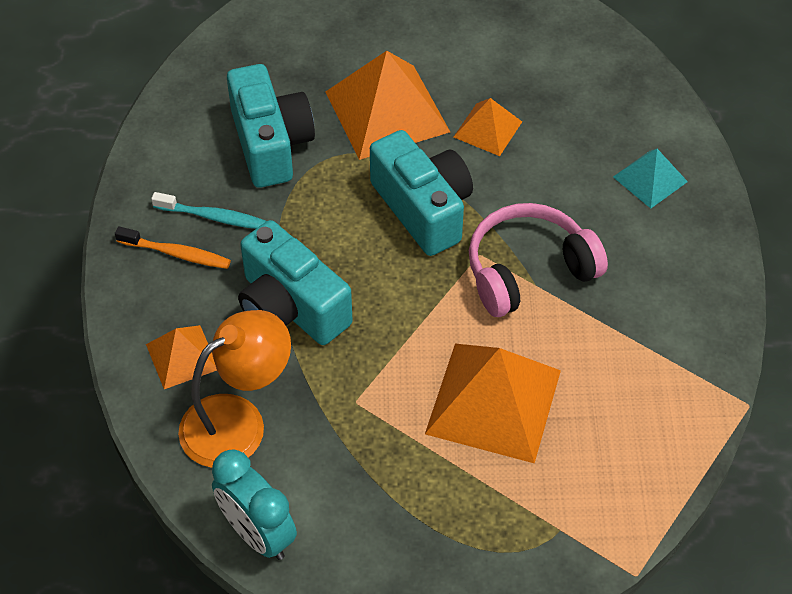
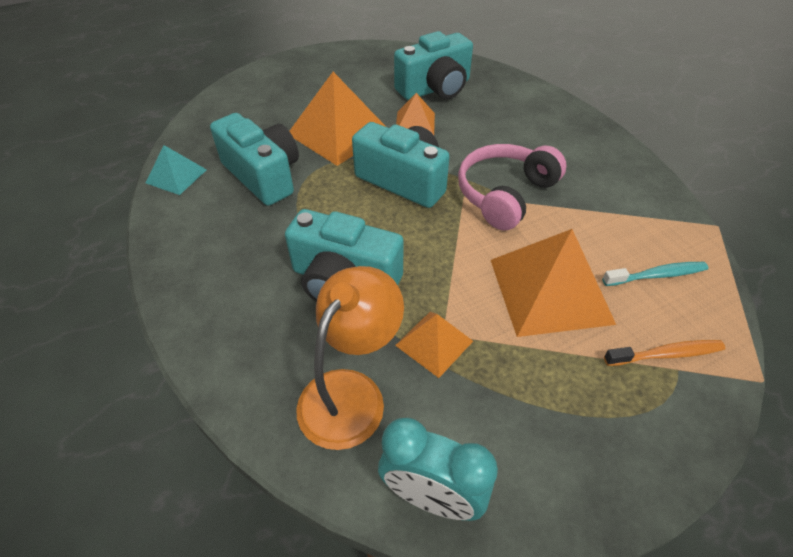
camera: 25 degrees left, 5 degrees down
(177, 254) = (223, 274): orange toothbrush -> orange toothbrush (666, 354)
(182, 356) = (268, 355): orange pyramid -> orange pyramid (434, 343)
(213, 217) = (242, 237): turquoise toothbrush -> turquoise toothbrush (657, 275)
(549, 81) = (435, 88): none -> turquoise camera
(650, 179) = (538, 119): turquoise pyramid -> turquoise pyramid (176, 176)

